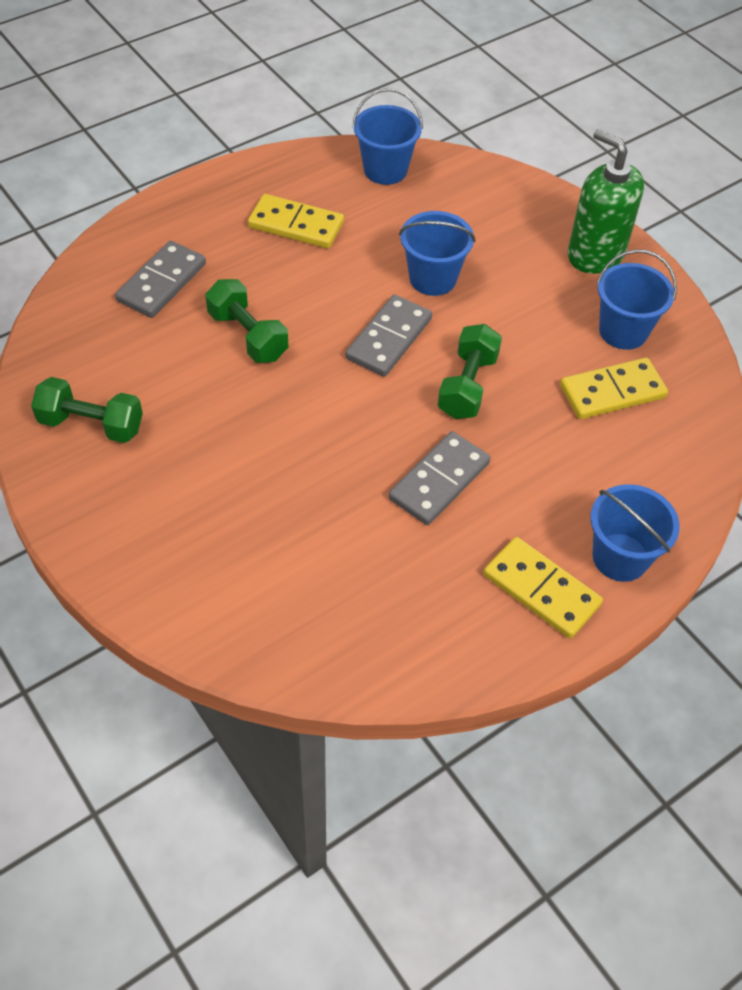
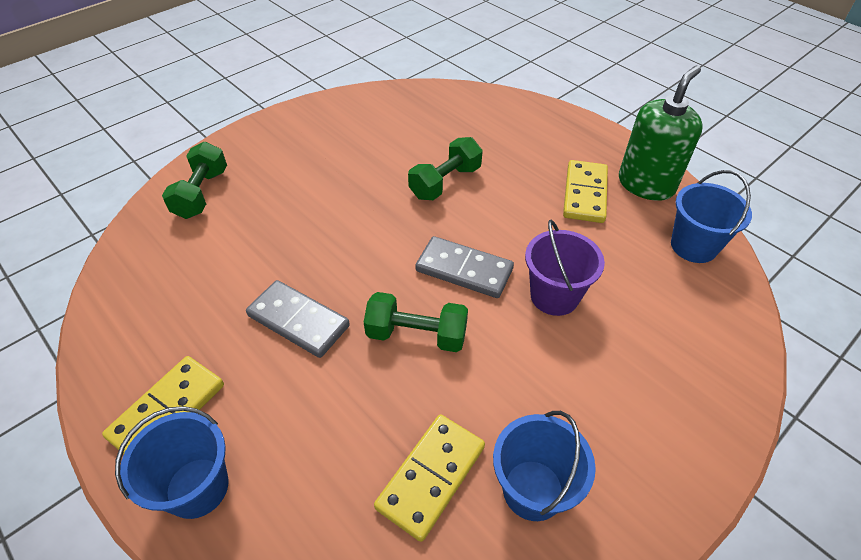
camera: 85 degrees right, 5 degrees down
(91, 424) = (345, 121): green dumbbell -> green dumbbell (201, 193)
(161, 282) = (488, 131): grey domino -> none
(432, 278) = (554, 296): blue bucket -> purple bucket
(595, 254) = (657, 454): green soap dispenser -> green soap dispenser (646, 184)
(612, 392) = (431, 477): yellow domino -> yellow domino turned 60 degrees clockwise

